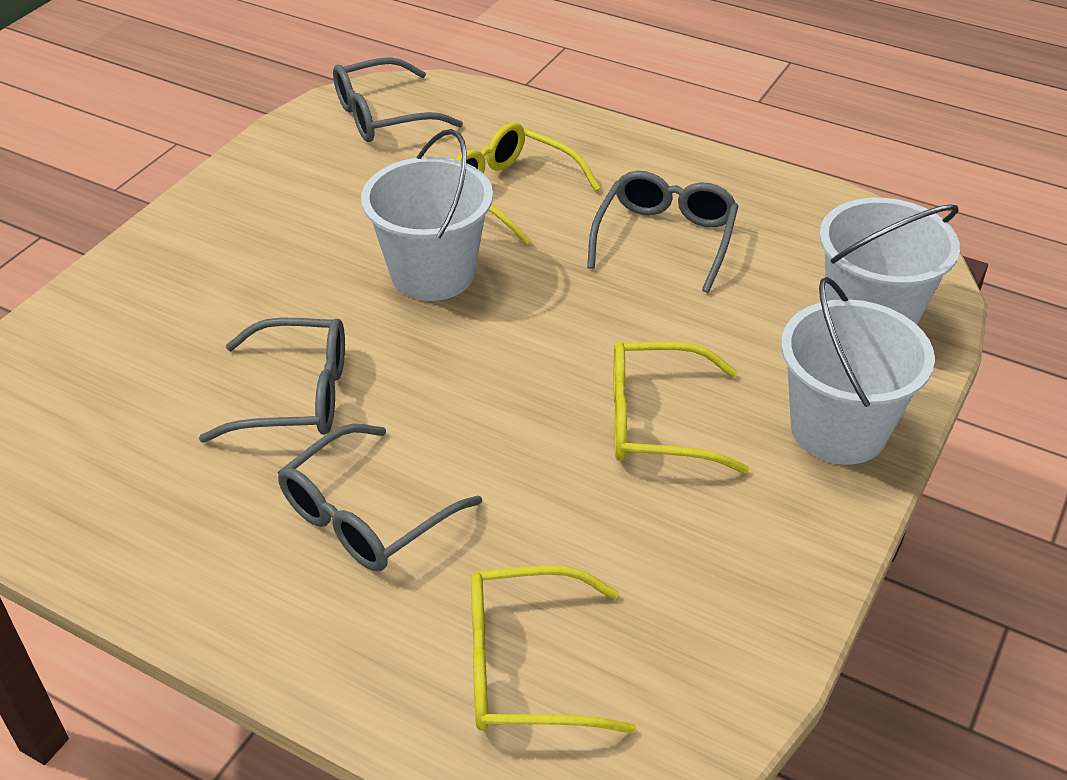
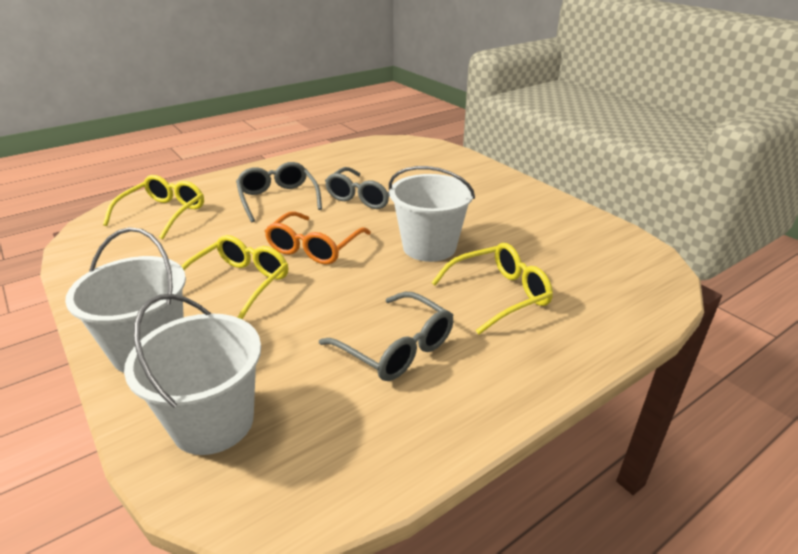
camera: 115 degrees right, 10 degrees down
(383, 116) = (625, 266): grey glasses -> none
(509, 387) = (314, 247): none -> orange glasses

